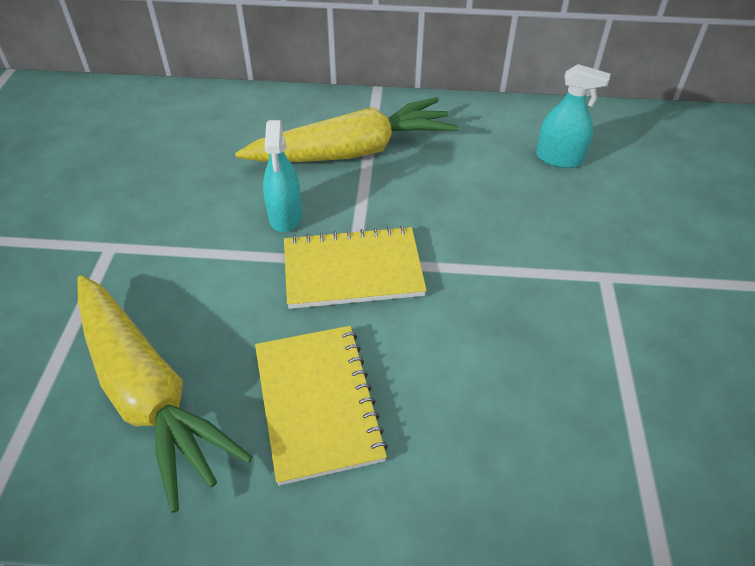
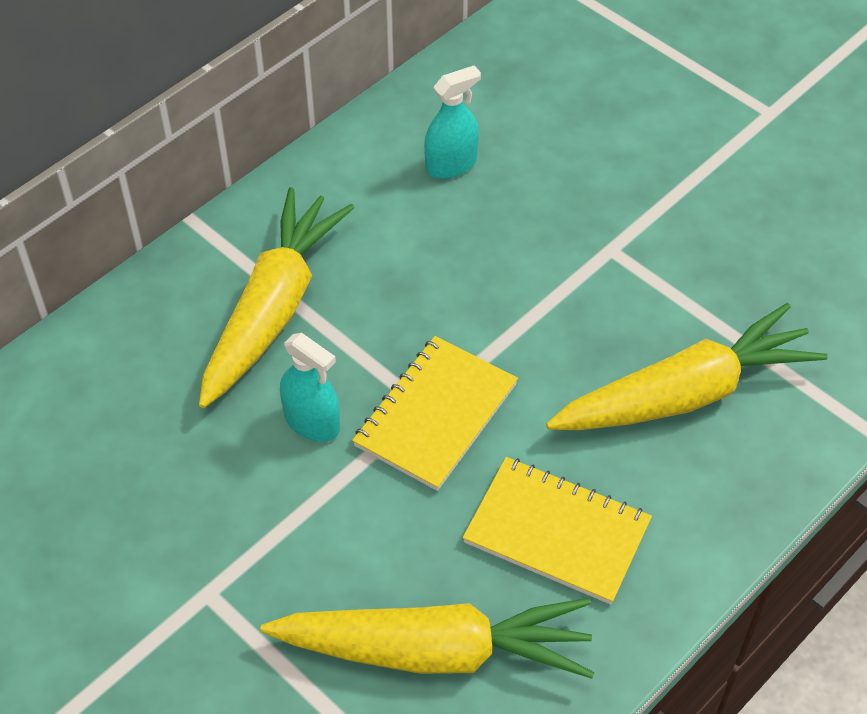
camera: 50 degrees left, 5 degrees up
(534, 406) = (684, 394): none -> yellow carrot

